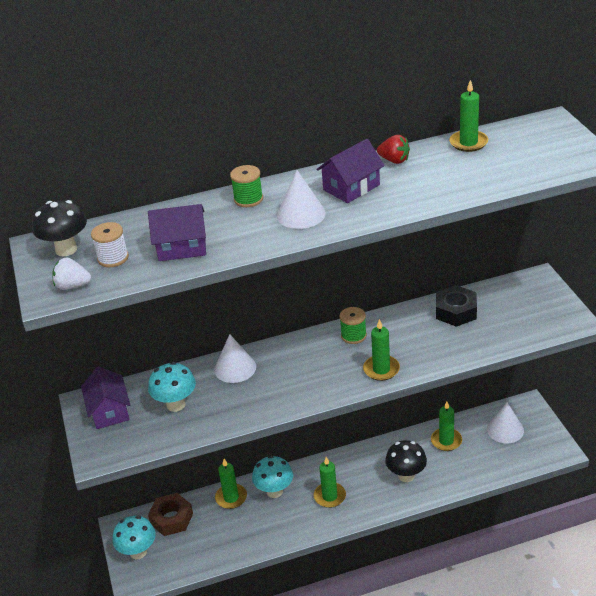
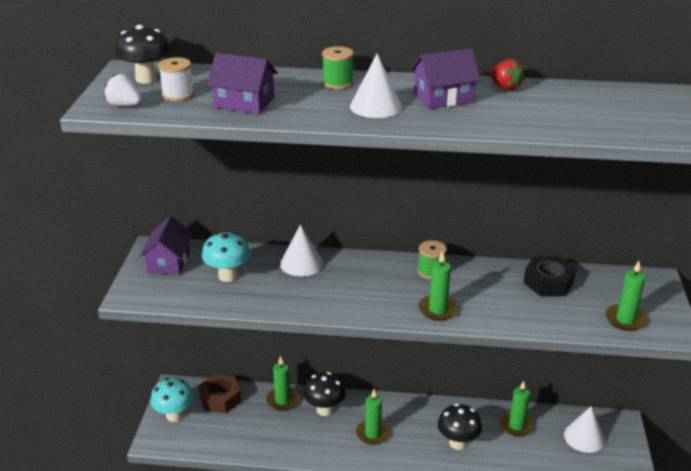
camera: 20 degrees right, 5 degrees down
(274, 491) = (324, 409): turquoise mushroom -> black mushroom
(468, 143) = (595, 92): green candle -> green candle (625, 319)

